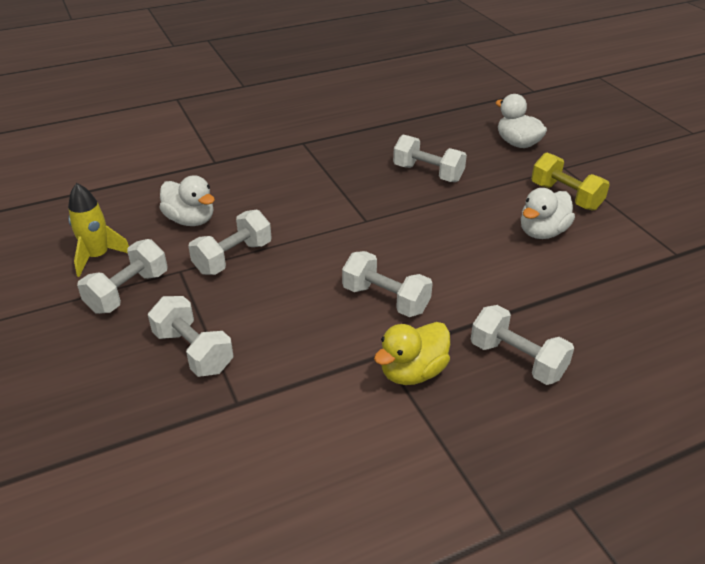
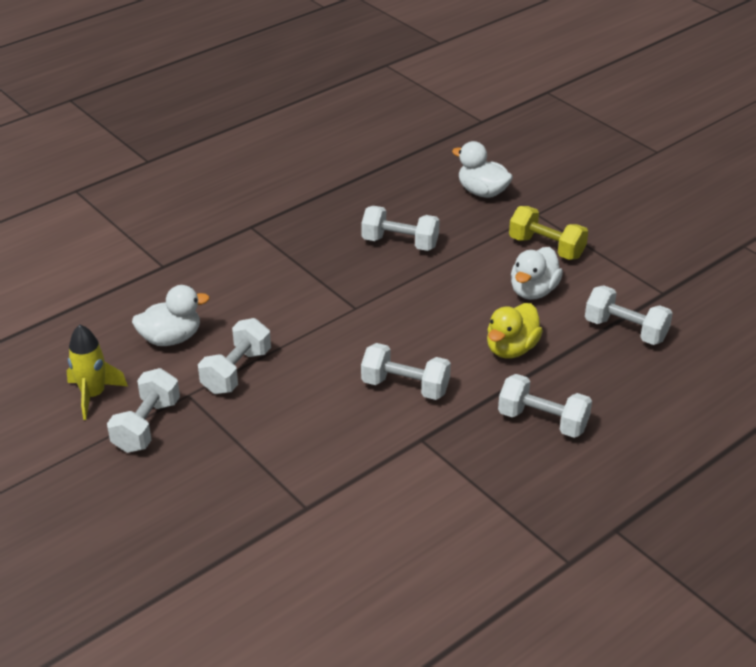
camera: 15 degrees left, 0 degrees up
(190, 220) = (171, 338): white duck -> white duck turned 45 degrees counterclockwise
(193, 351) = (243, 470): white dumbbell -> white dumbbell (625, 330)
(412, 372) = (454, 449): yellow duck -> yellow duck (511, 349)

